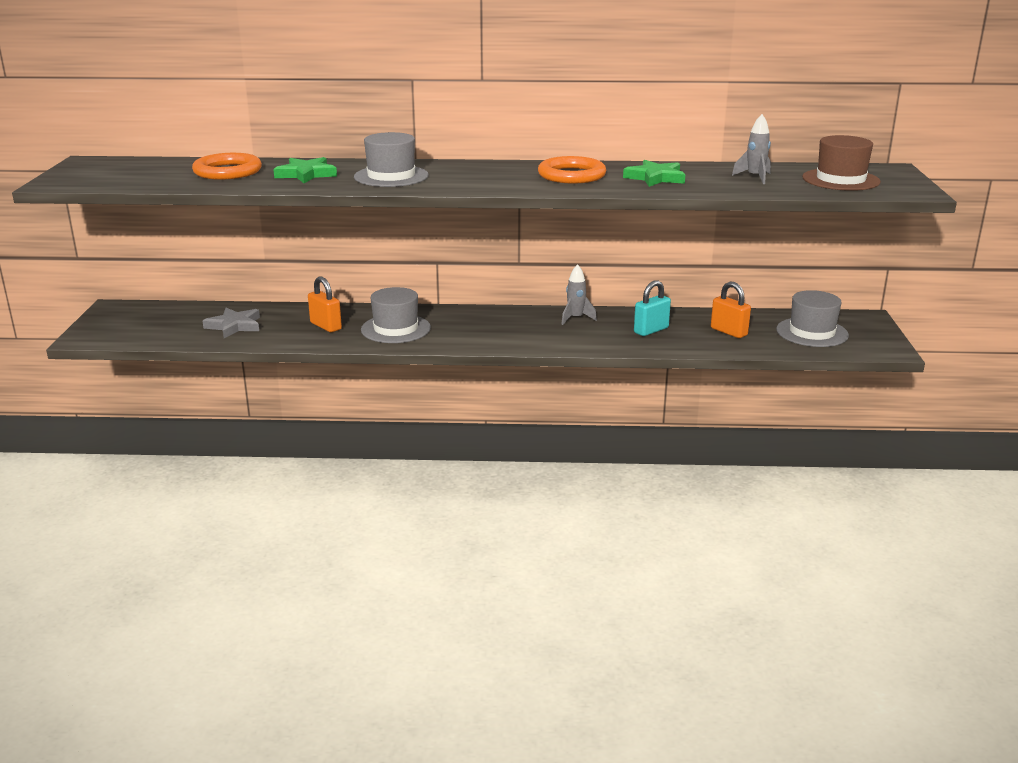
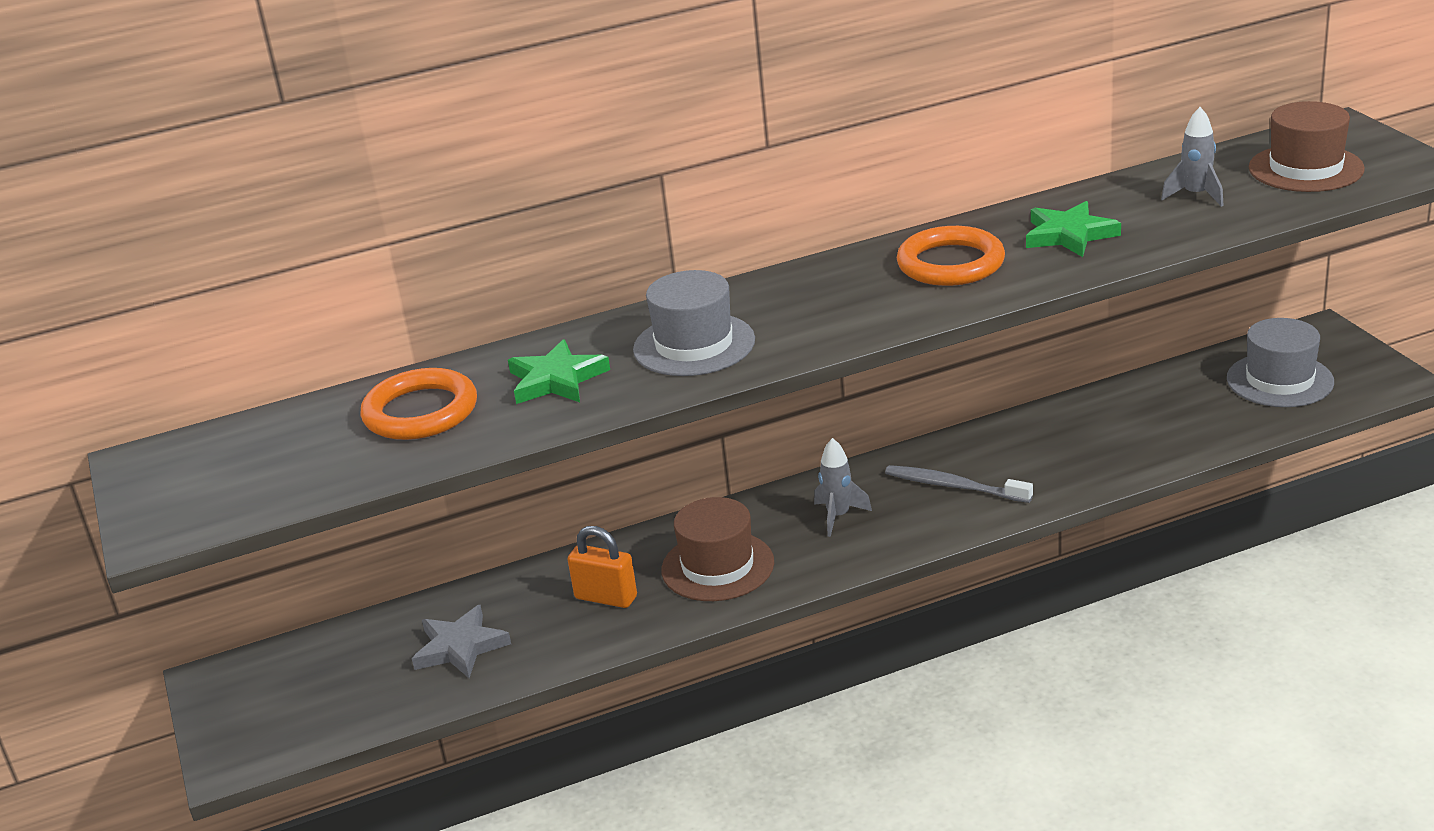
camera: 20 degrees left, 5 degrees up
(396, 329) = (717, 566): grey hat -> brown hat
(561, 330) = (955, 486): none -> grey toothbrush
(575, 318) = (954, 458): grey rocket -> grey rocket (838, 516)
(651, 330) = (1075, 446): turquoise padlock -> none
(728, 332) = (1177, 414): orange padlock -> none

